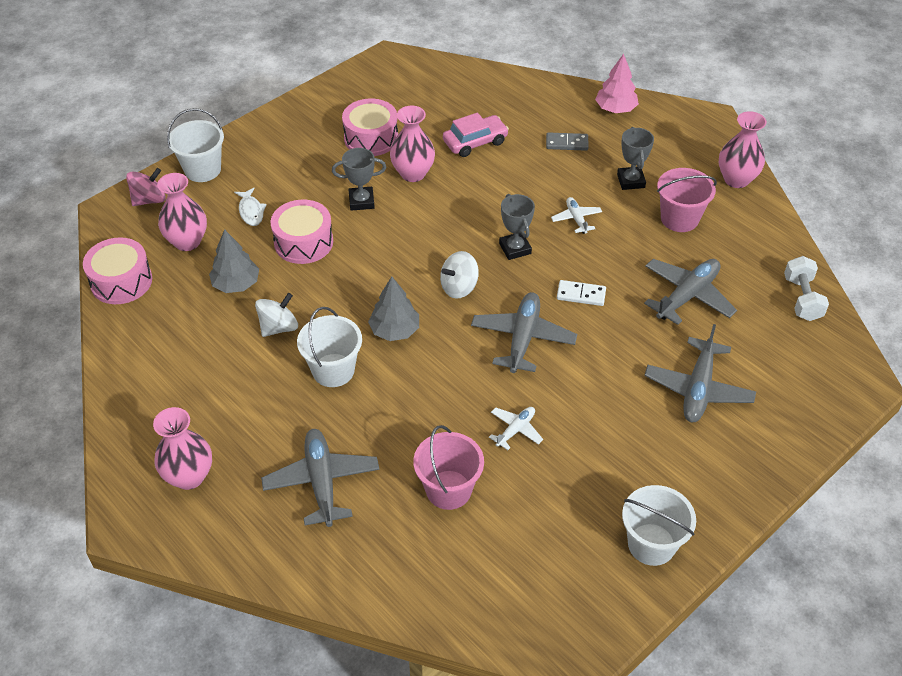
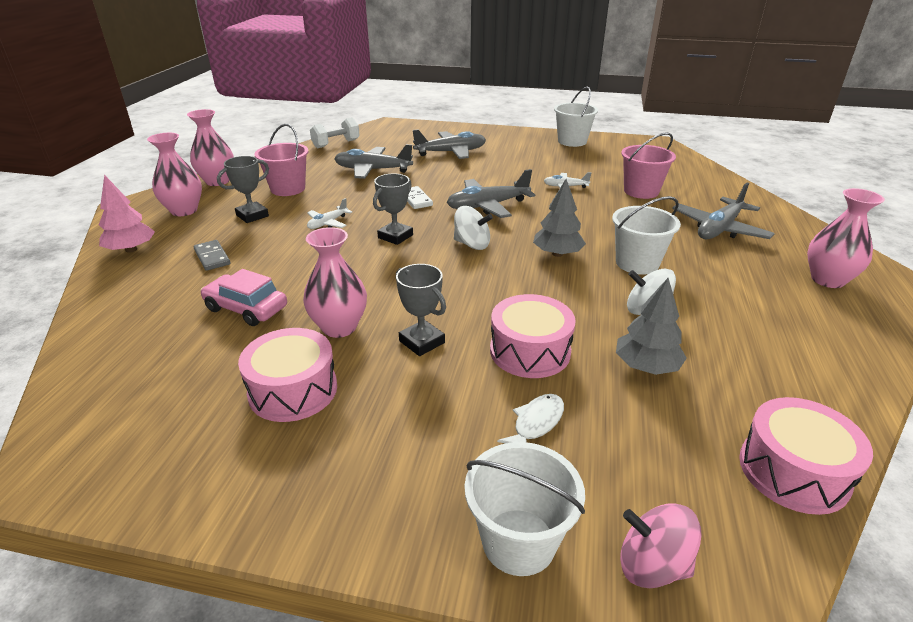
camera: 125 degrees left, 15 degrees down
(187, 241) = (655, 451): pink vase -> pink vase (184, 210)

